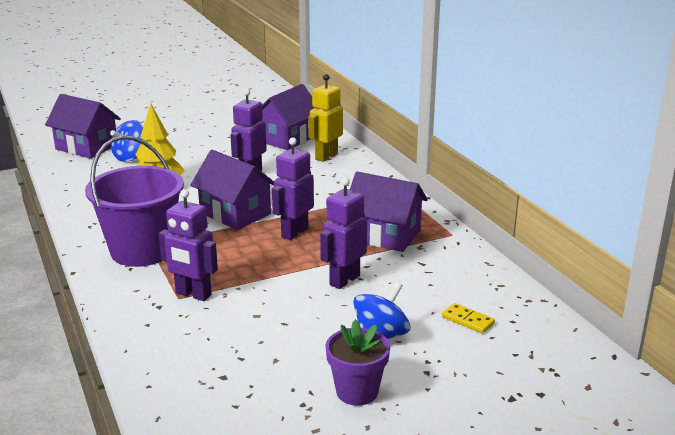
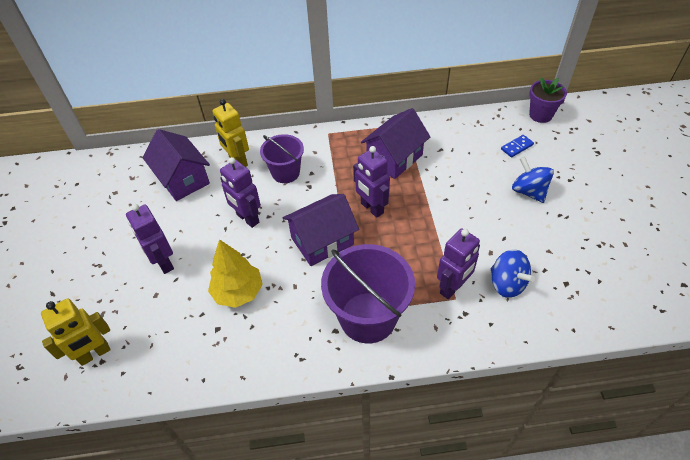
camera: 70 degrees left, 25 degrees up
(86, 147) = (95, 354): purple house -> yellow robot
(131, 157) = (150, 311): blue spinning top -> blue spinning top (507, 284)
(323, 181) = (285, 173): none -> purple bucket
(344, 280) = (453, 194): purple robot -> purple robot (163, 263)
(357, 392) = (588, 216): purple flower pot -> purple flower pot (540, 115)
(468, 320) = (516, 147): yellow domino -> blue domino

